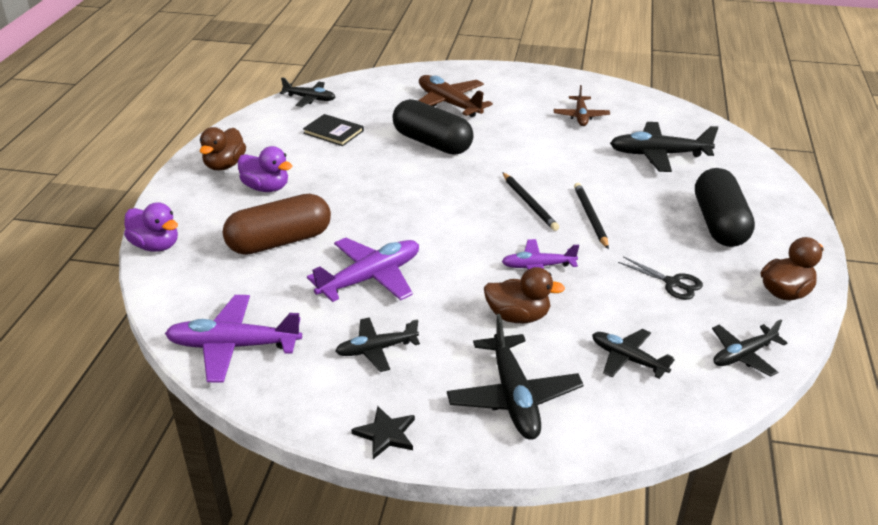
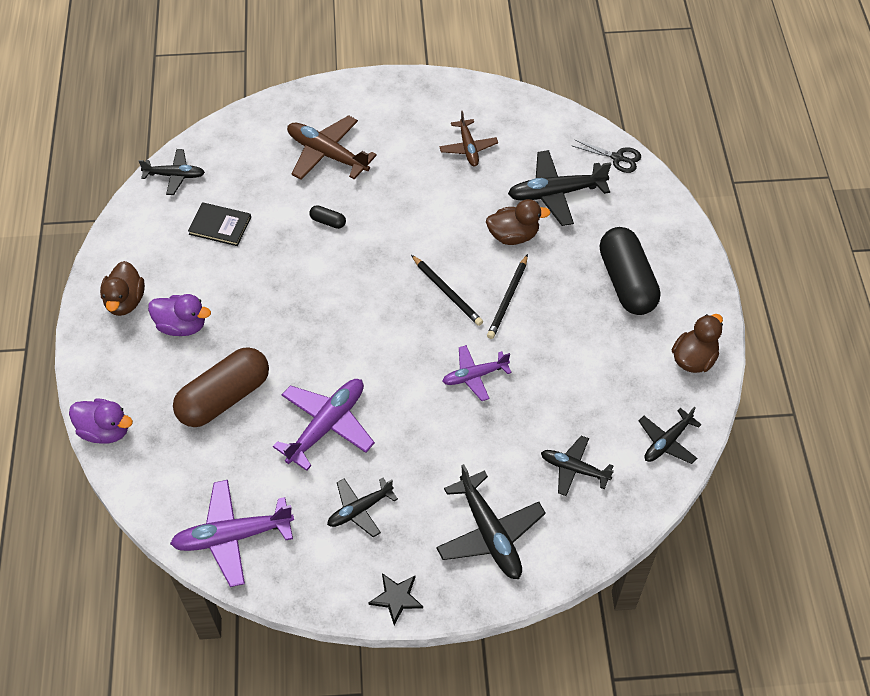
camera: 15 degrees left, 20 degrees up
(432, 143) = (328, 221): black capsule -> black capsule, size x0.40
(518, 316) = (471, 442): brown duck -> brown duck (513, 235)
(590, 217) = (508, 299): black pencil -> black pencil turned 135 degrees counterclockwise
(672, 283) = (596, 370): black scissors -> black scissors (617, 158)

